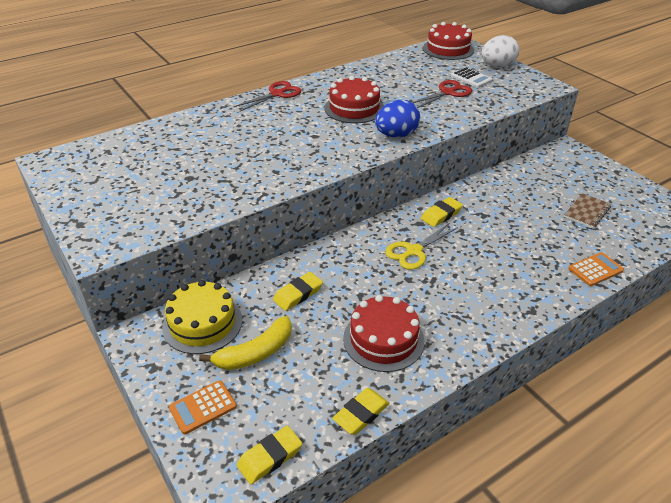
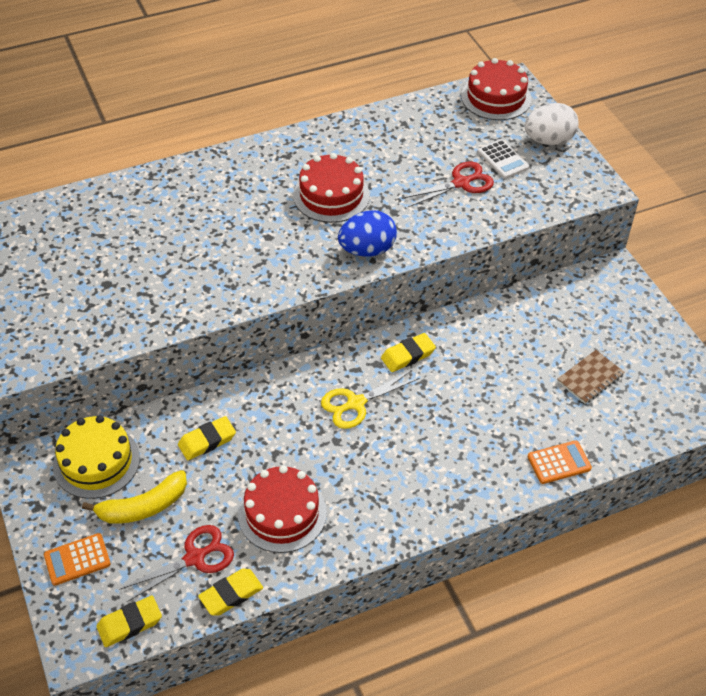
camera: 10 degrees right, 10 degrees up
(277, 94) = (242, 157): red scissors -> red scissors (195, 558)

